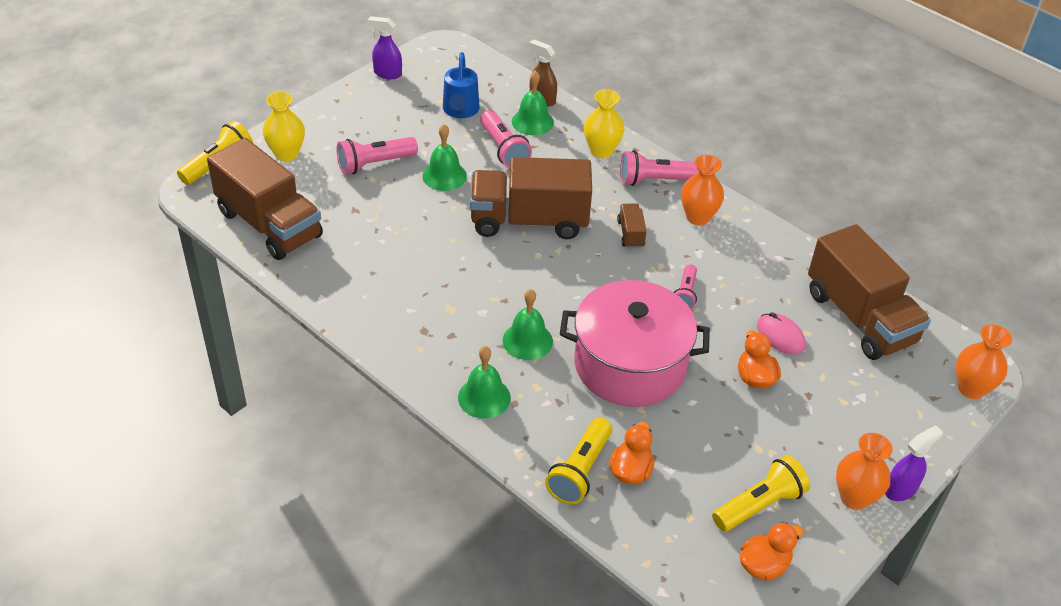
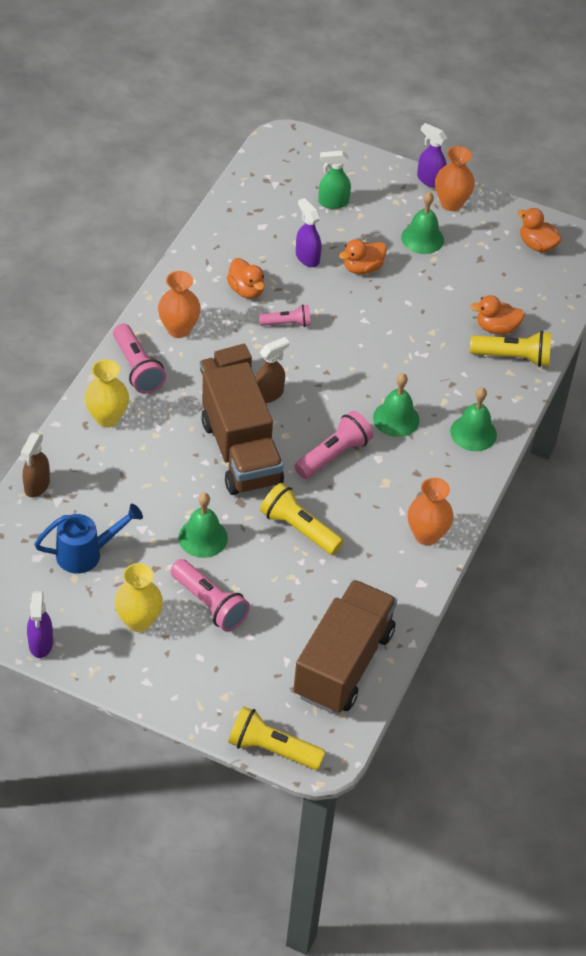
camera: 110 degrees left, 5 degrees up
(287, 154) = (227, 690): yellow vase -> yellow vase (139, 621)
(503, 149) = (138, 499): pink flashlight -> pink flashlight (334, 455)
(532, 122) = (80, 485): green bell -> green bell (422, 238)
(593, 257) = (269, 394): none -> brown spray bottle
(630, 364) = (388, 346): pink pot -> none
(740, 276) = (246, 290): none -> orange duck
(759, 505) = (486, 252): yellow flashlight -> yellow flashlight (299, 528)
(780, 336) = (307, 257): pink mouse -> purple spray bottle
(859, 317) = (261, 211): brown truck -> none
(868, 382) = (333, 202): none -> green spray bottle
(971, 388) = (309, 146): orange vase -> orange vase (426, 535)

